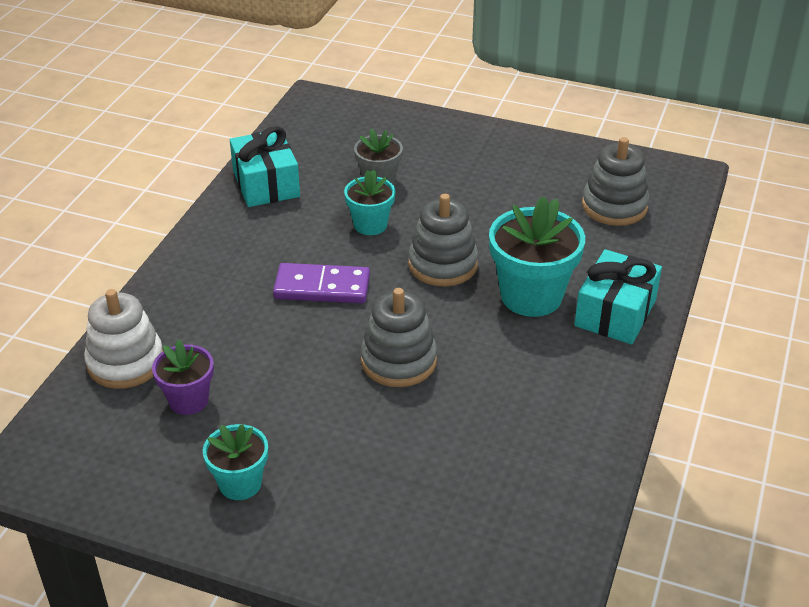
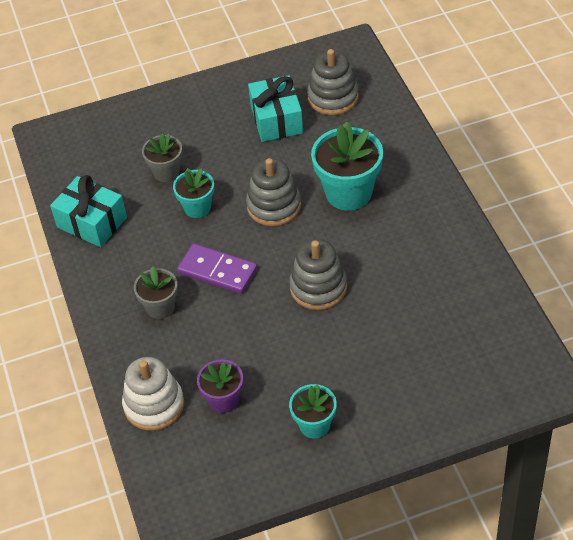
camera: 35 degrees left, 10 degrees up
(235, 285) = (160, 307): none -> grey flower pot
(322, 287) = (217, 271): purple domino -> purple domino turned 60 degrees clockwise
(615, 313) = (406, 172): turquoise gift -> turquoise gift (276, 120)

